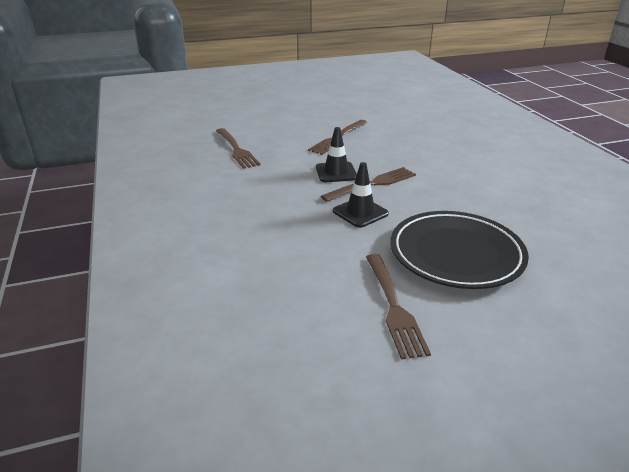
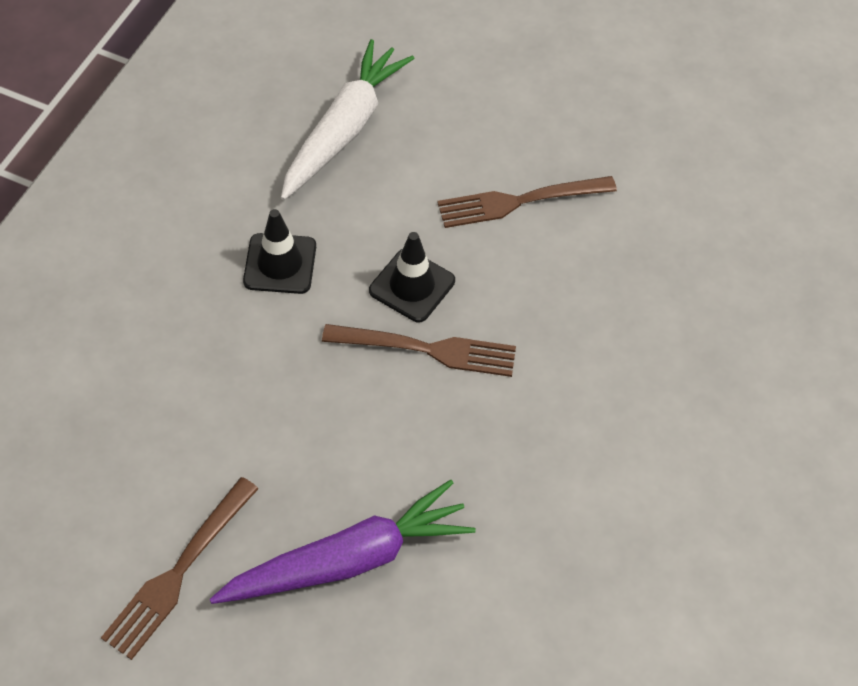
camera: 40 degrees right, 25 degrees up
(236, 150) = (344, 129): brown fork -> white carrot
(360, 212) = (337, 394): black traffic cone -> black traffic cone (280, 264)
(456, 254) = (349, 559): black plate -> purple carrot

